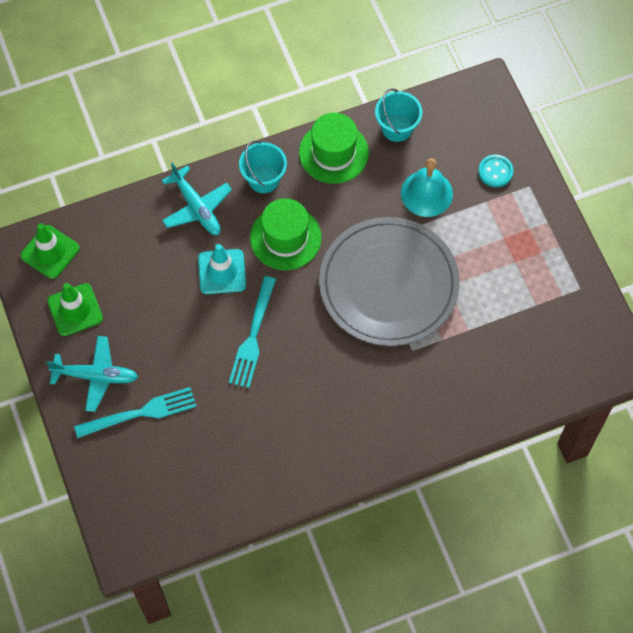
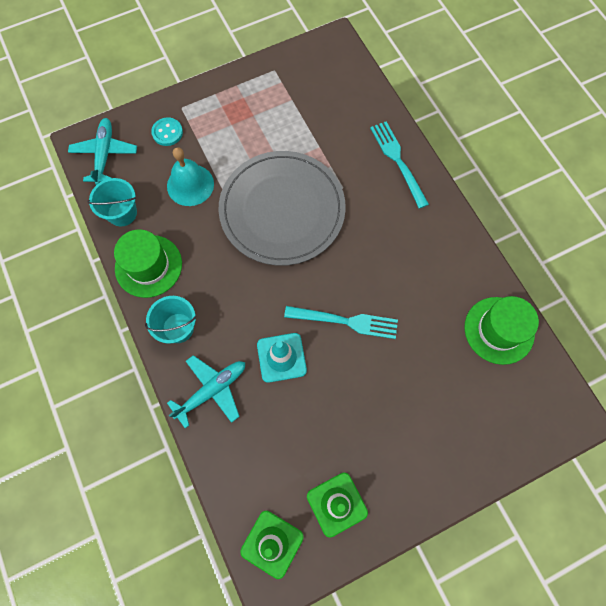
camera: 95 degrees left, 5 degrees up
(95, 376) = (407, 471): turquoise plane -> turquoise plane (104, 154)
(140, 413) = (438, 419): turquoise fork -> turquoise fork (398, 161)
(285, 238) = (241, 301): green hat -> green hat (499, 330)

